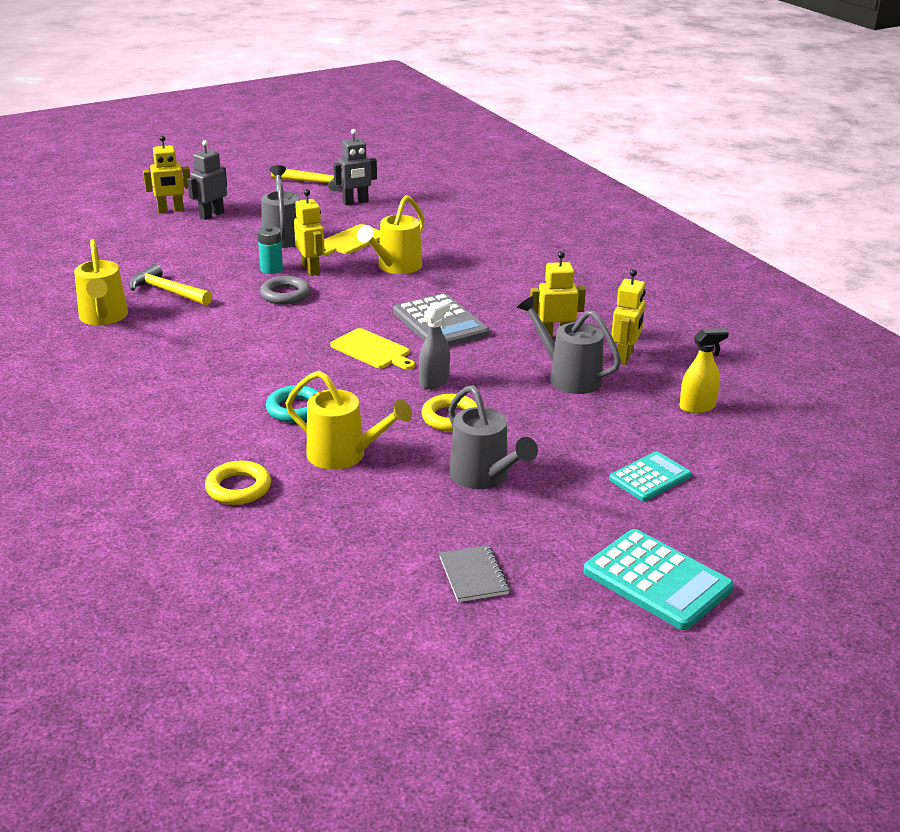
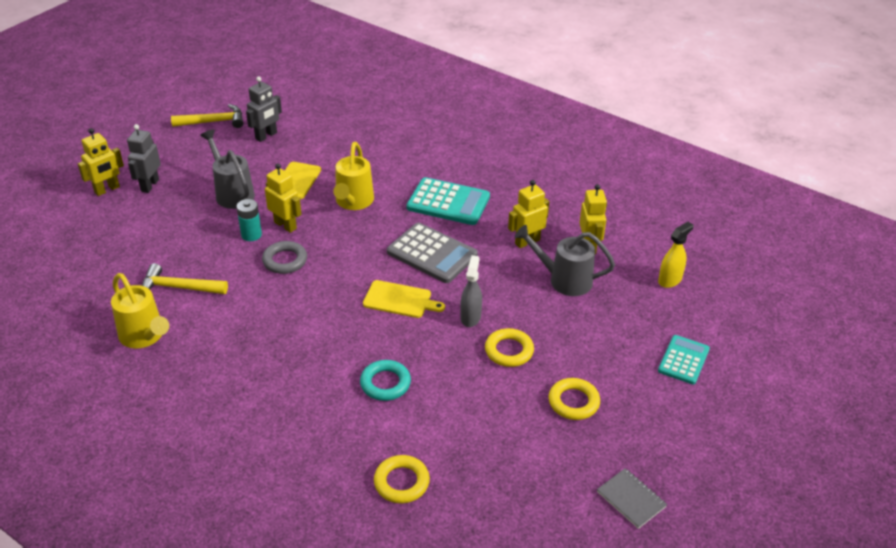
camera: 25 degrees left, 10 degrees up
(344, 455) = (458, 418): yellow watering can -> none
(484, 477) = (573, 402): grey watering can -> yellow ring
(657, 580) = (749, 454): turquoise calculator -> turquoise calculator (448, 202)

